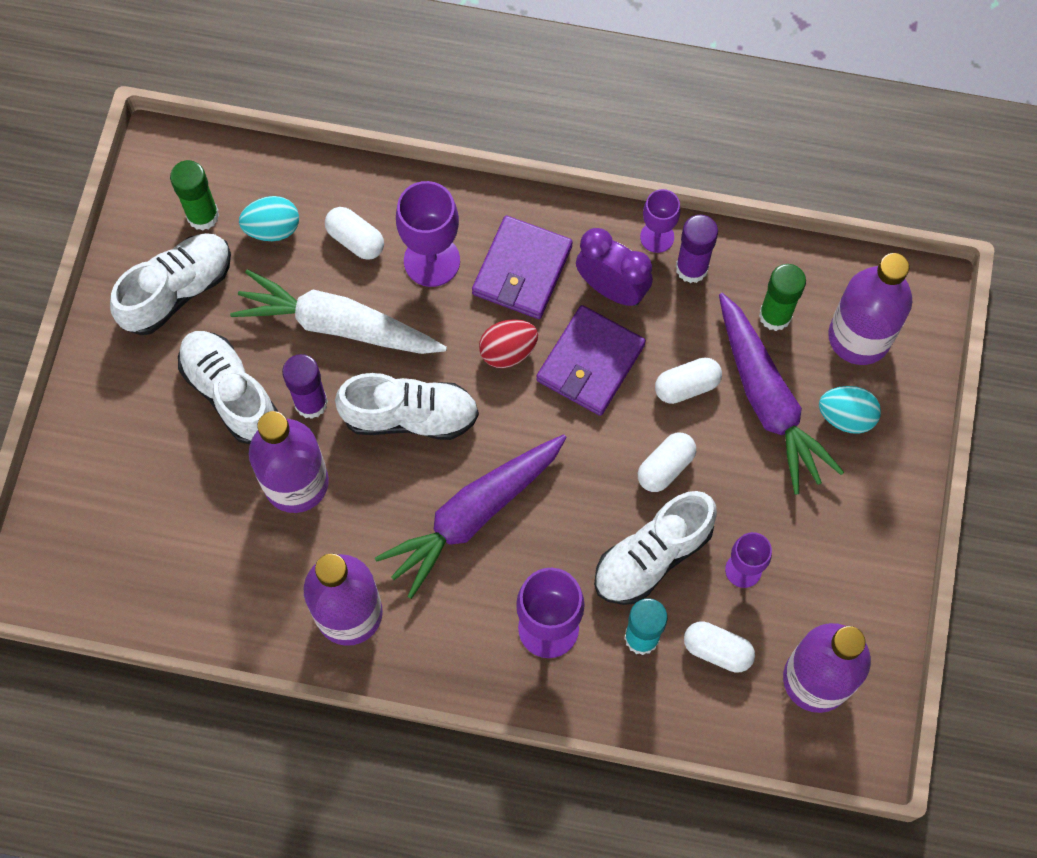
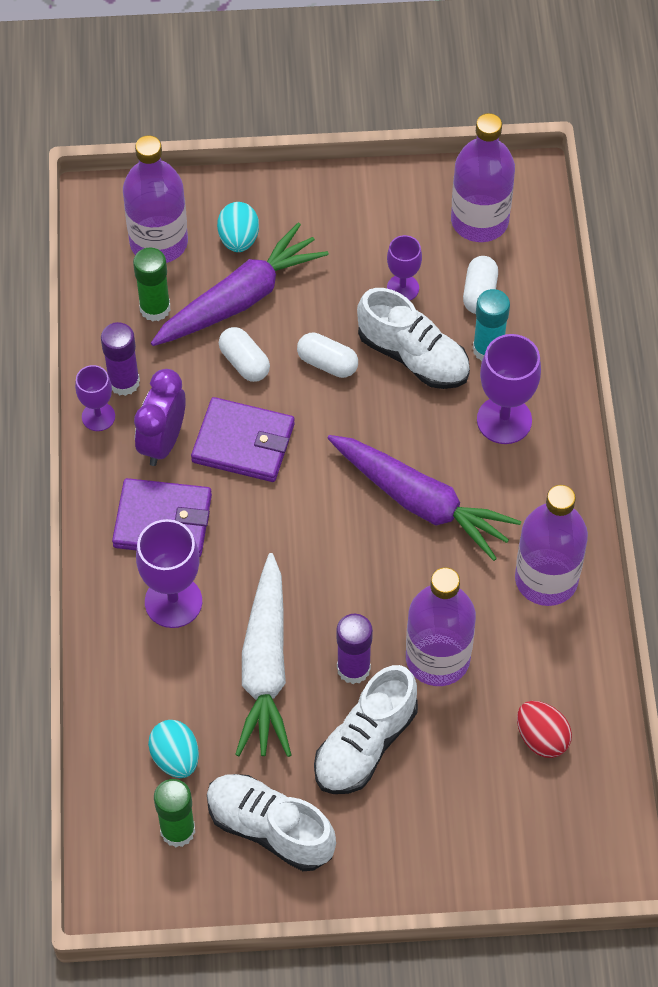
camera: 105 degrees left, 10 degrees down
(355, 240) = (168, 676): white capsule -> none
(410, 416) = (341, 579): white shoe -> none
(508, 351) = (251, 513): red egg -> red egg (541, 738)

